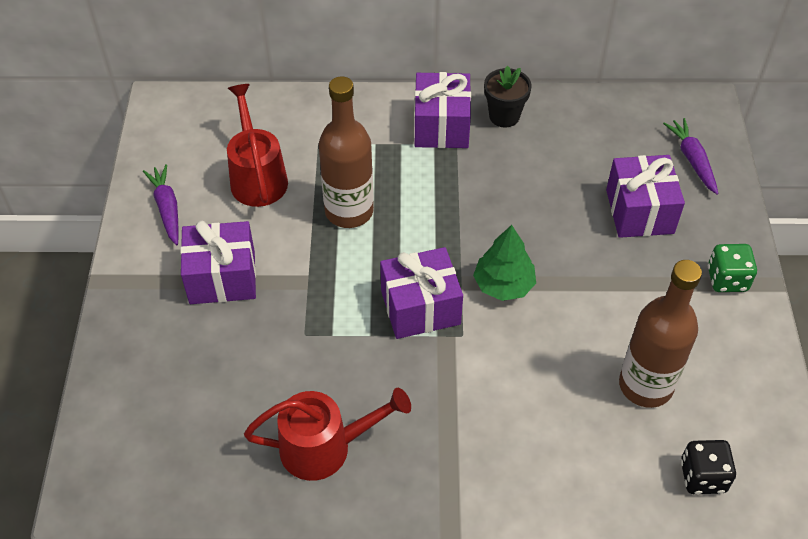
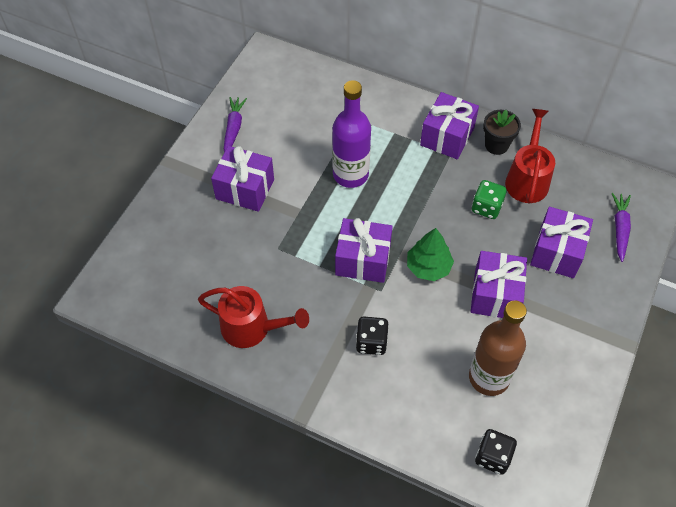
camera: 25 degrees right, 5 degrees up
(257, 176) = (302, 127): red watering can -> red watering can (527, 178)
(349, 211) = (350, 174): brown bottle -> purple bottle
(485, 402) = (371, 342): none -> black dice
(598, 286) = (495, 294): none -> purple gift
(727, 279) = (593, 327): green dice -> green dice (486, 207)

